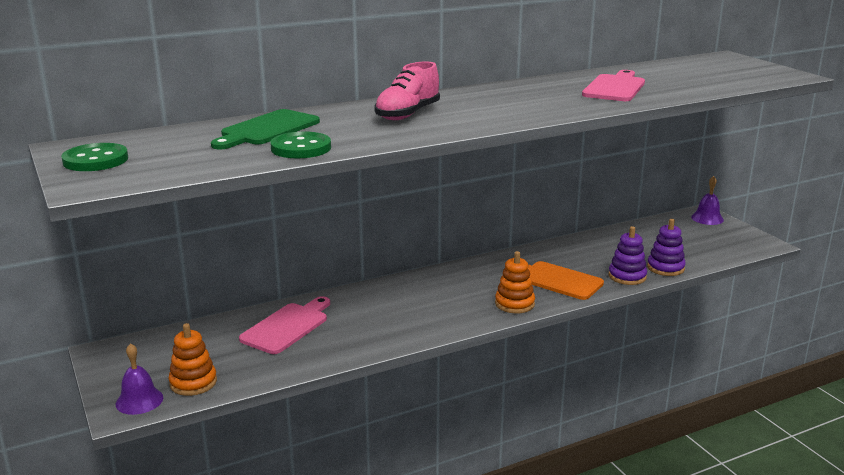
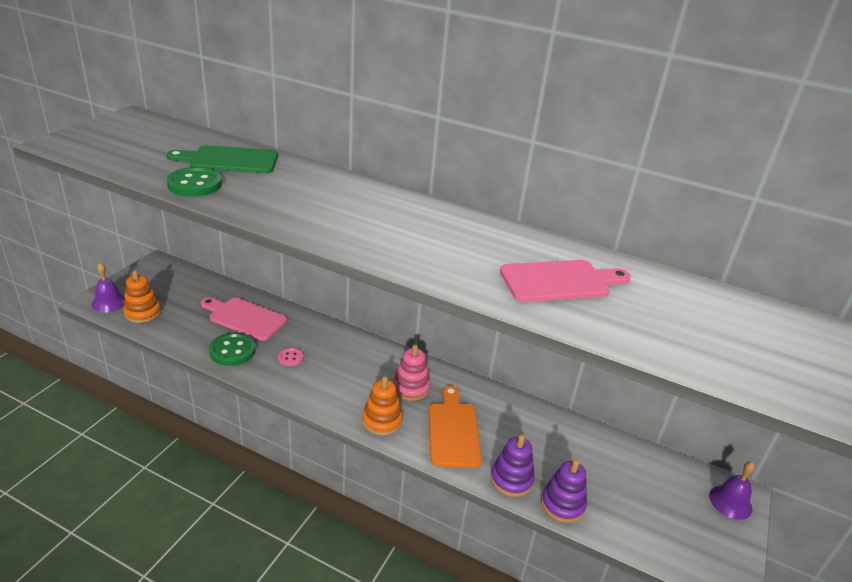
camera: 50 degrees right, 10 degrees up
(95, 160) = (111, 131): green button -> green button (232, 351)
(287, 326) = (244, 318): pink cutting board -> pink cutting board turned 150 degrees counterclockwise
(382, 320) = (290, 358): none -> pink button
(407, 114) = (329, 200): pink shoe -> none
(487, 280) = (411, 388): none -> pink stacking toy

